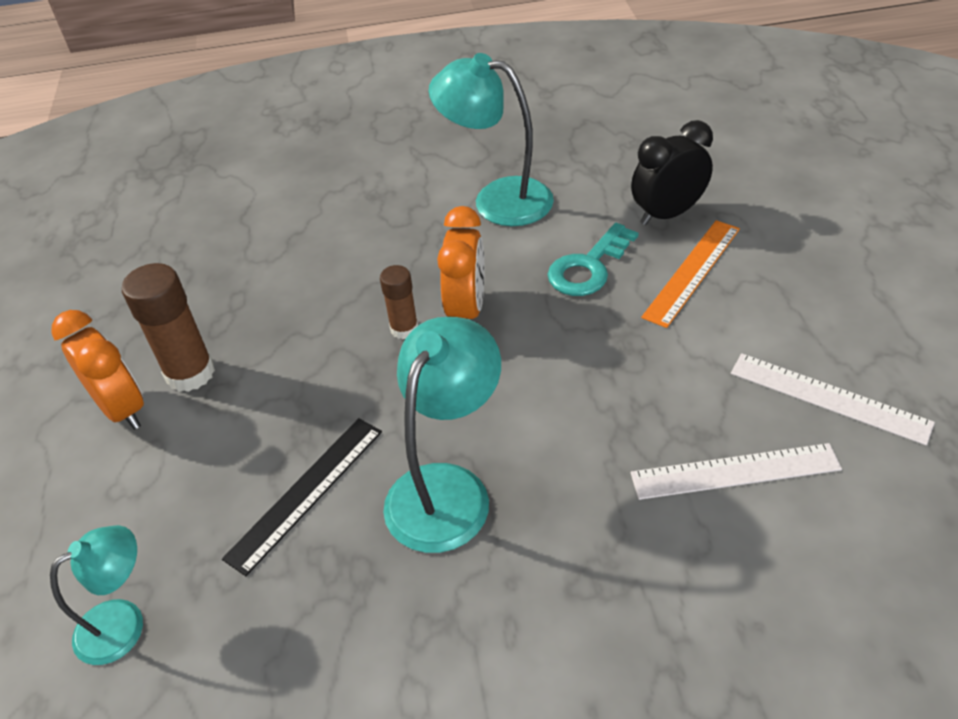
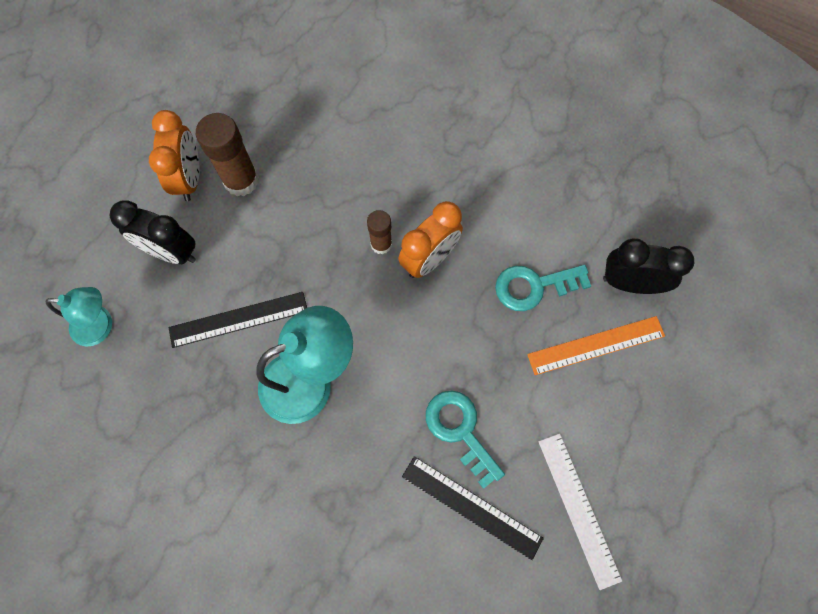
camera: 35 degrees right, 25 degrees up
(159, 487) = (171, 252): none -> black clock
(497, 199) = (530, 178): turquoise lamp -> none
(650, 418) = (460, 431): none -> turquoise key
(735, 472) = (471, 507): white ruler -> black ruler

